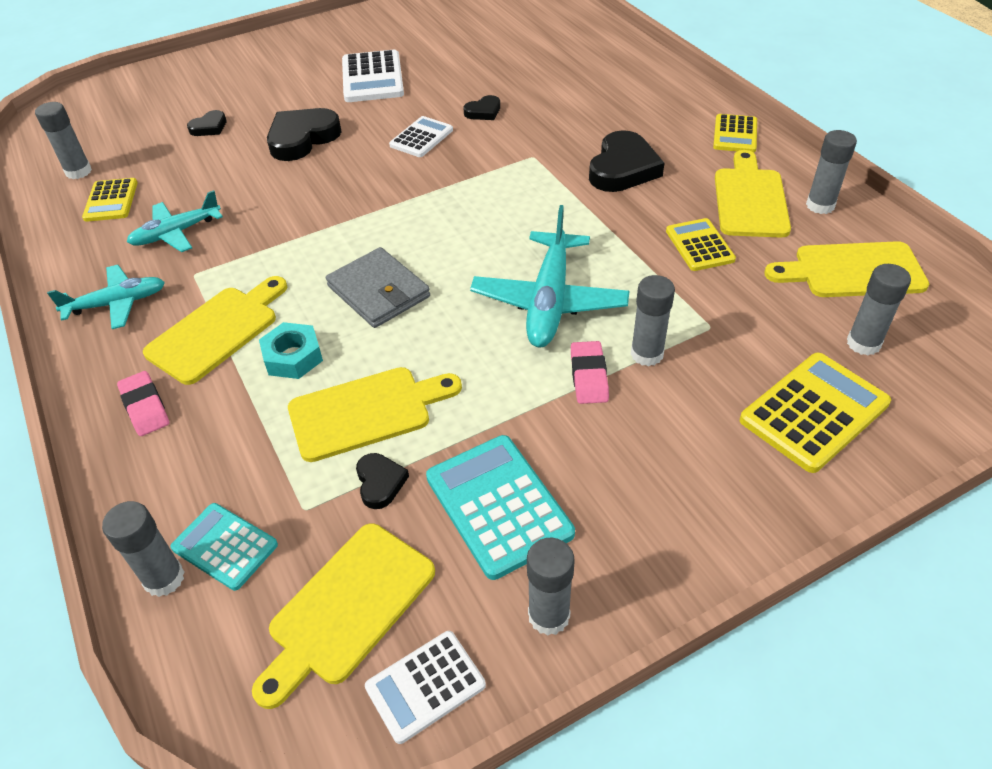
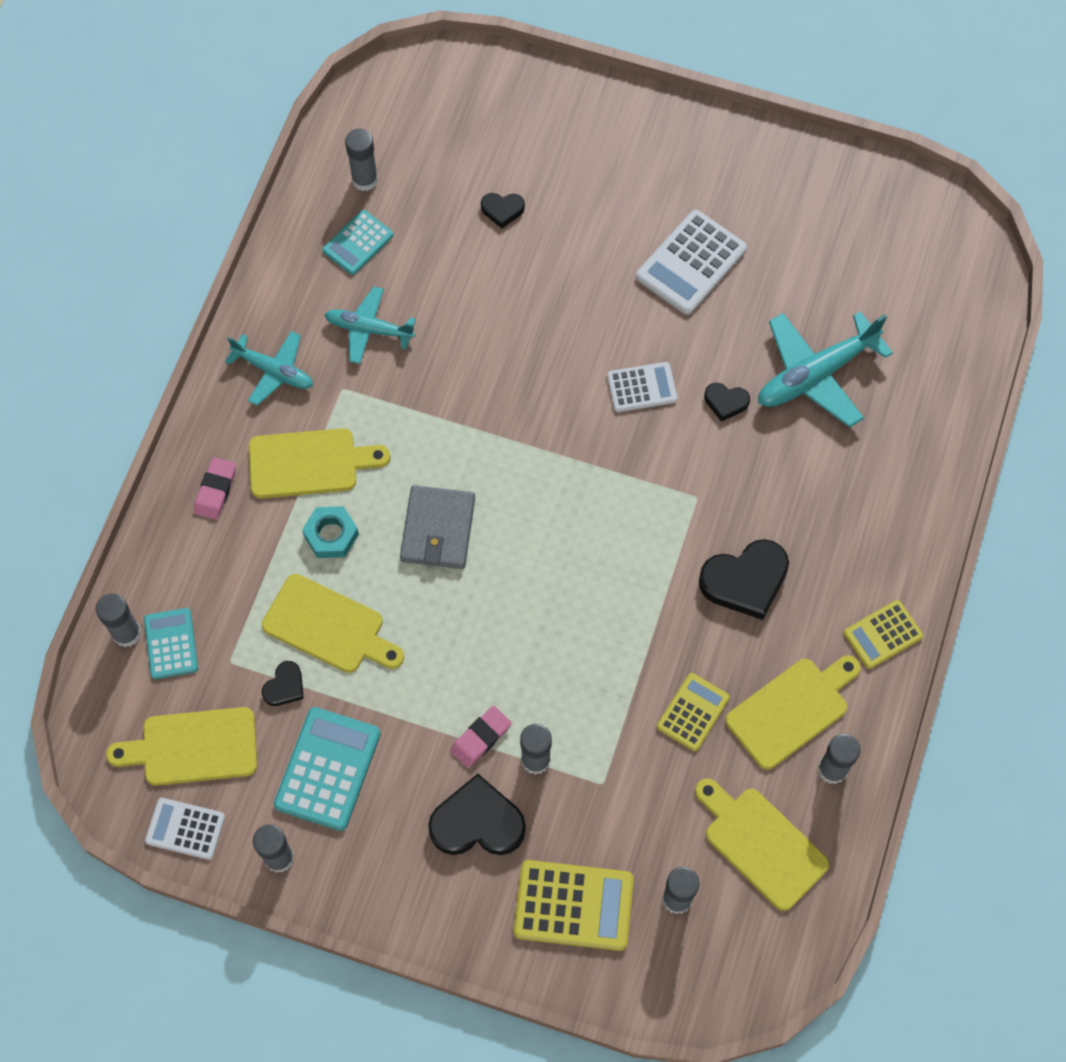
camera: 45 degrees right, 20 degrees up
(111, 201) = (358, 243): yellow calculator -> turquoise calculator
(302, 138) = (555, 297): black heart -> black heart (477, 822)
(549, 301) = (531, 653): turquoise plane -> turquoise plane (816, 375)

